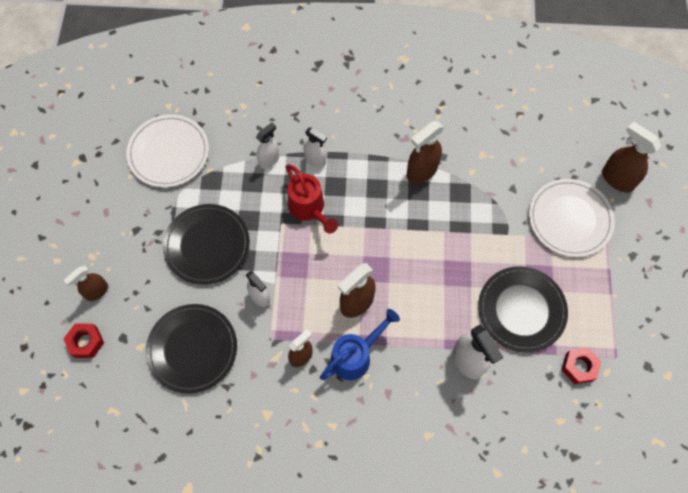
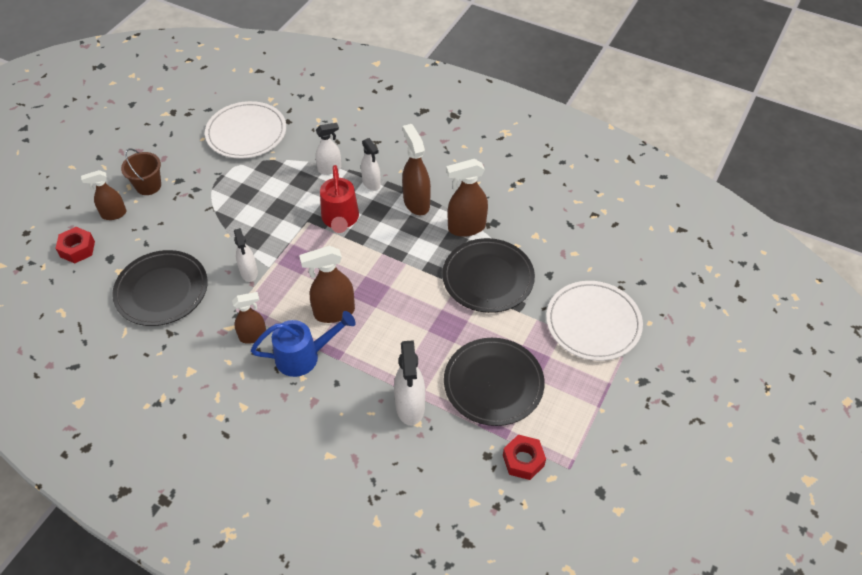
camera: 25 degrees right, 15 degrees down
(110, 248) = (148, 186): none -> brown bucket
(207, 245) = (230, 214): black plate -> black plate (488, 278)
(617, 179) = (665, 306): brown spray bottle -> brown spray bottle (416, 202)

